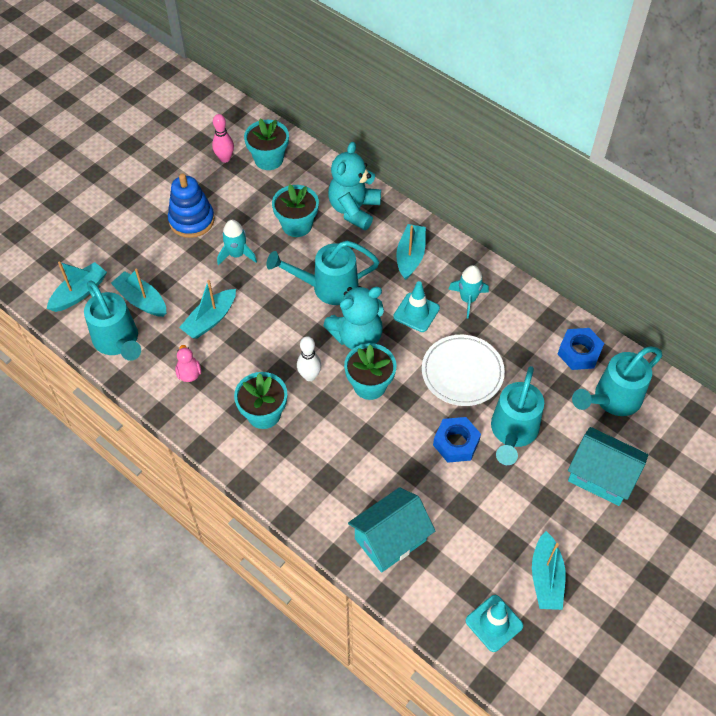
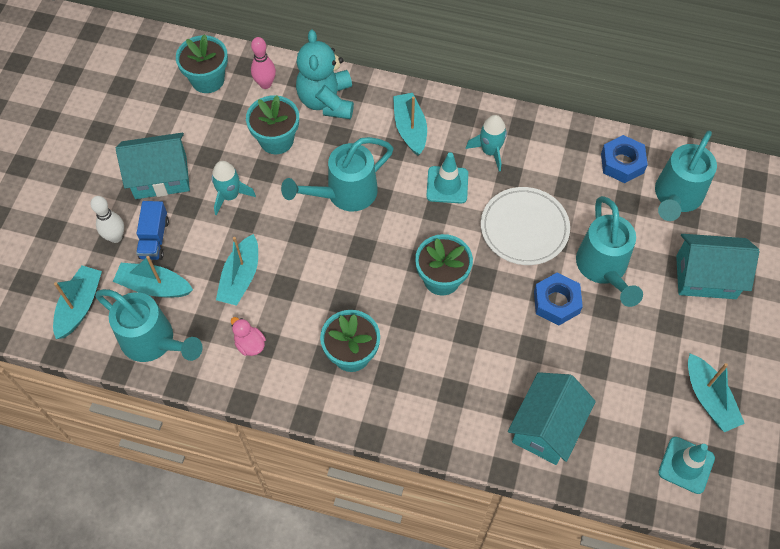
camera: 25 degrees left, 5 degrees up
(161, 264) = (154, 238): none -> blue truck
(191, 220) = (161, 177): blue stacking toy -> turquoise house
(225, 158) = (160, 96): pink bowling pin -> pink bowling pin (265, 84)
(309, 376) = (377, 294): white bowling pin -> white bowling pin (116, 237)
(357, 336) = (402, 234): turquoise teddy bear -> none

